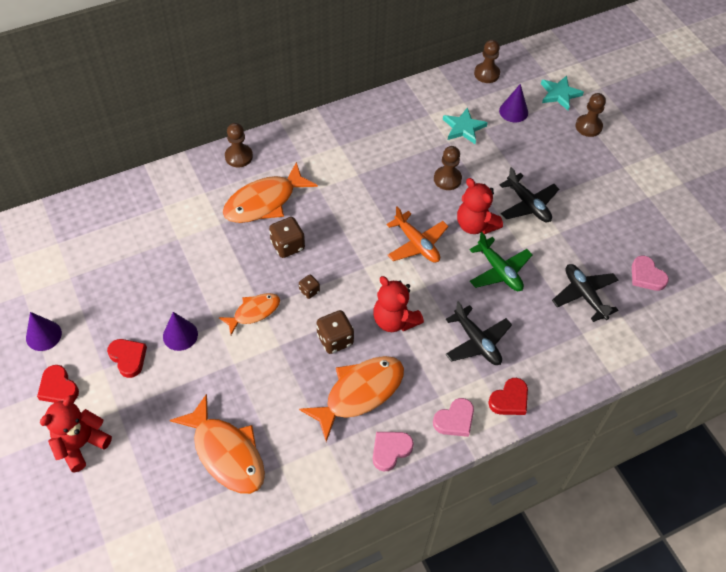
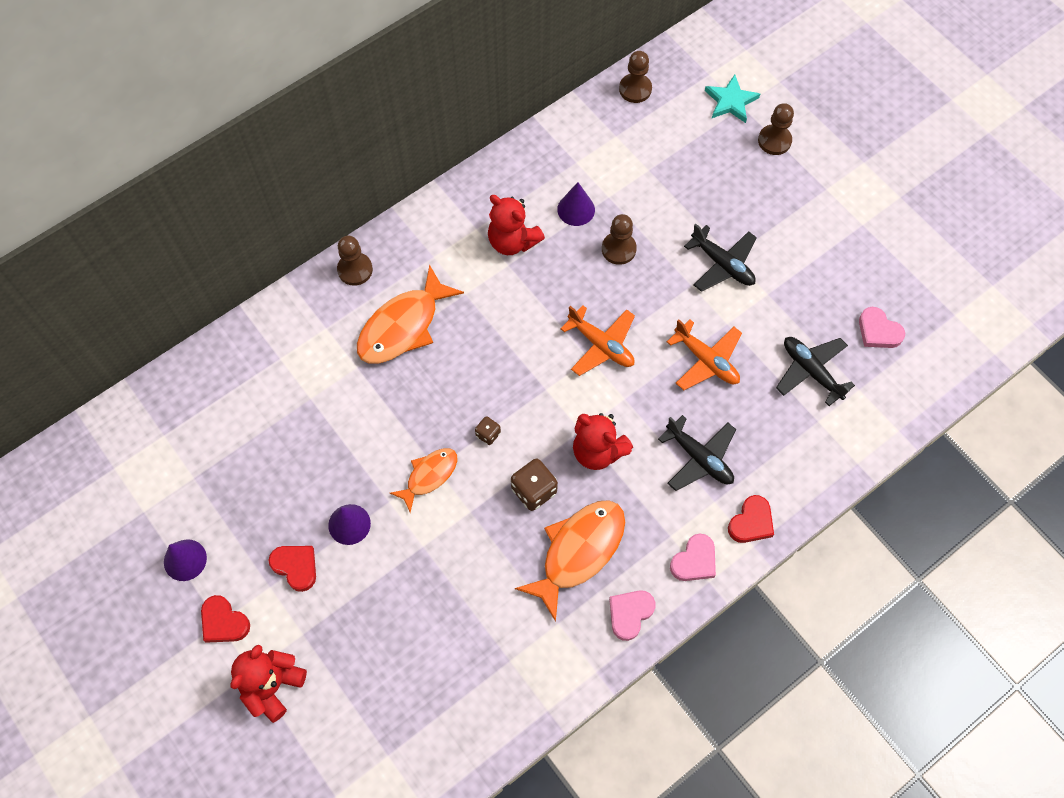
camera: 10 degrees left, 10 degrees up
(226, 453) = (443, 658): orange fish -> none
(287, 246) = (447, 380): brown dice -> none
(463, 128) = (623, 173): turquoise star -> none
(475, 225) = (665, 305): red teddy bear -> red teddy bear (512, 241)
(499, 271) = (706, 360): green plane -> orange plane
(513, 111) = (679, 137): purple cone -> purple cone (576, 209)

